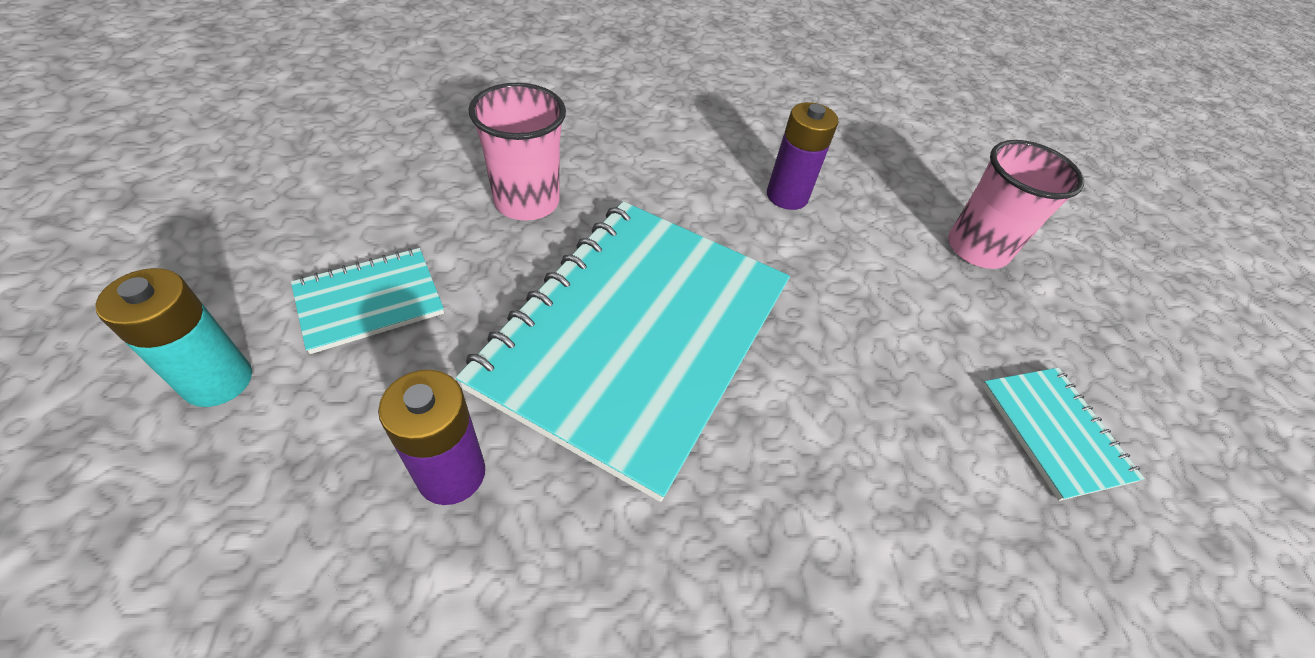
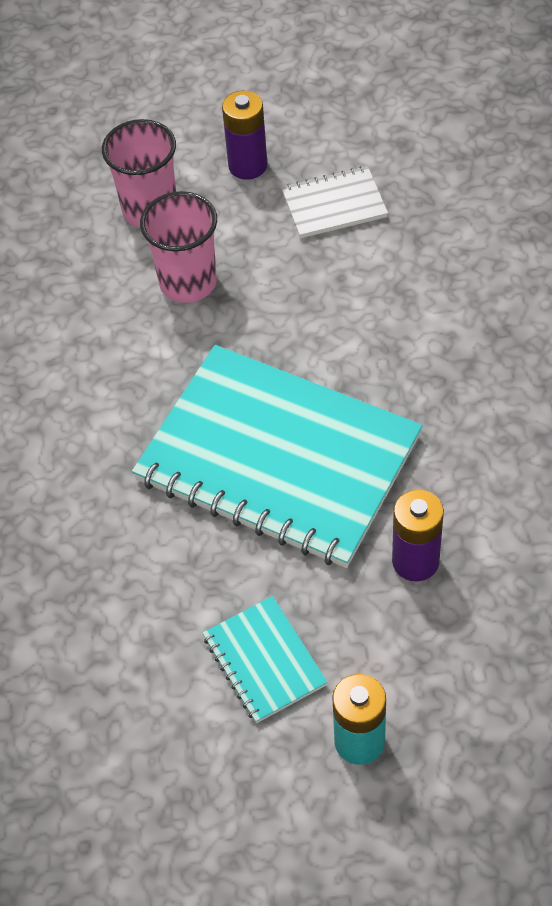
camera: 80 degrees left, 5 degrees up
(527, 201) = (120, 564): pink cup -> pink cup (188, 282)
(787, 196) = (90, 346): purple battery -> purple battery (248, 165)
(1054, 432) = (334, 204): turquoise notebook -> white notebook

